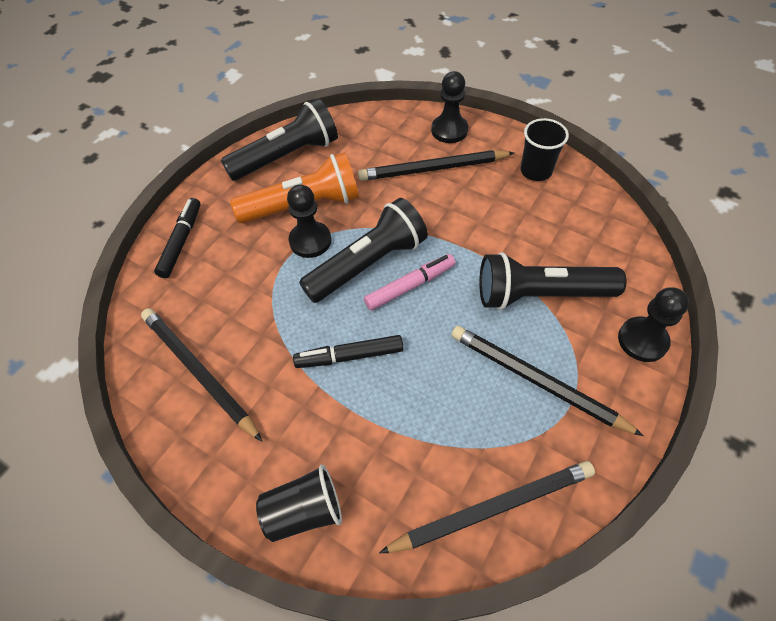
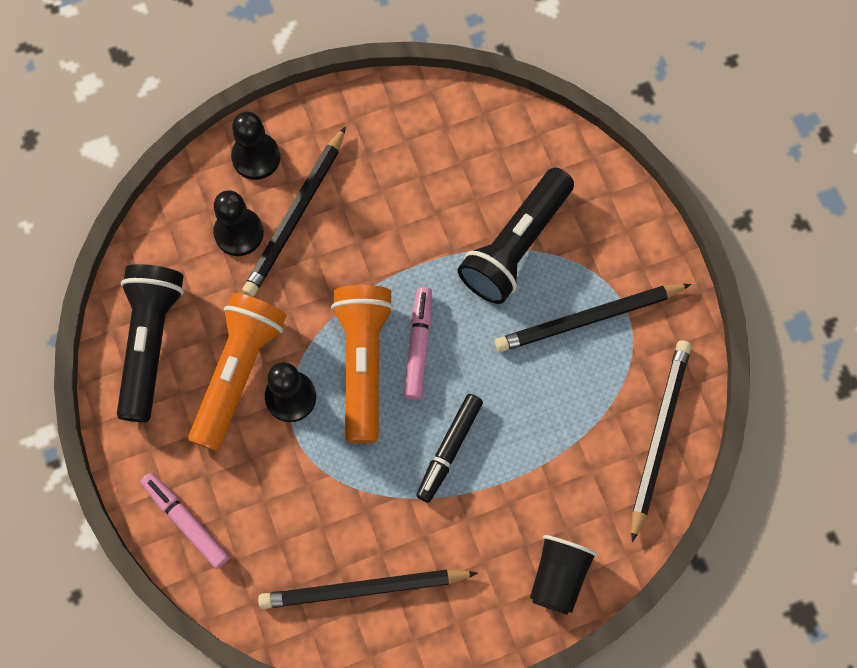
camera: 55 degrees left, 15 degrees up
(181, 241) = (186, 522): black marker -> pink marker
(368, 264) = (363, 363): black flashlight -> orange flashlight
(536, 171) = (380, 126): black cup -> none
(642, 340) = (619, 207): black pawn -> black pawn (239, 233)

